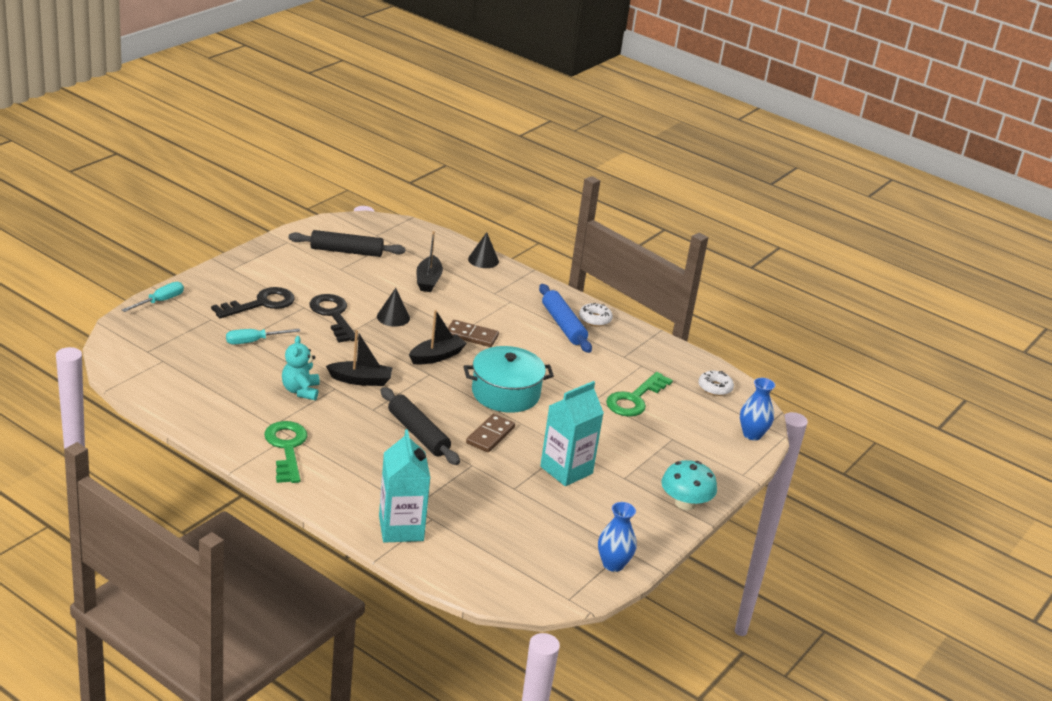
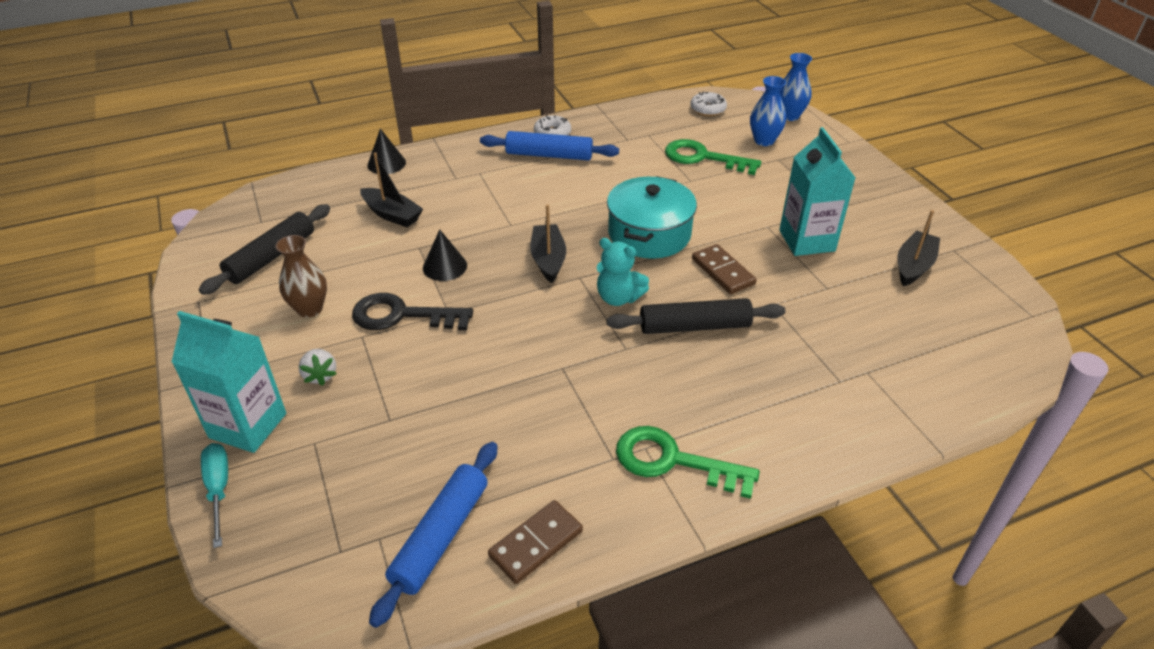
camera: 55 degrees left, 10 degrees up
(176, 380) = (441, 536): none -> blue rolling pin
(253, 341) = (404, 413): turquoise screwdriver -> none
(261, 304) = (320, 375): black key -> white strawberry
(300, 391) = (550, 403): turquoise teddy bear -> turquoise teddy bear (618, 297)
(312, 281) = (310, 309): none -> brown vase
(361, 380) = (558, 338): black boat -> black boat (913, 266)
(401, 528) = (881, 406): turquoise carton -> turquoise carton (248, 425)
(471, 336) = (525, 221): brown domino -> brown domino (536, 544)
(613, 564) = (976, 265): blue vase -> blue vase (764, 141)
(634, 399) = (703, 158): green key -> green key turned 135 degrees clockwise
(685, 503) = (885, 187): turquoise mushroom -> none

